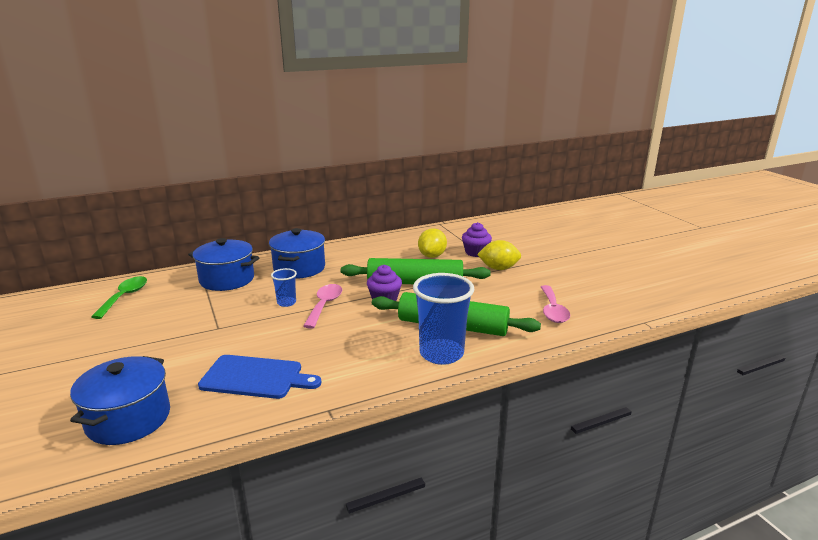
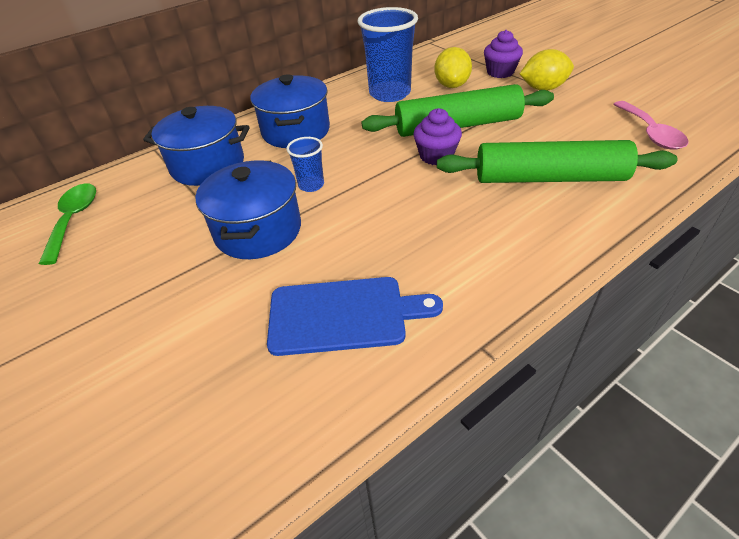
camera: 10 degrees left, 20 degrees up
(128, 419) = (192, 438): blue pot -> blue pot (258, 230)
(324, 305) = (365, 179): pink spoon -> none
(441, 353) = (566, 222): blue cup -> blue cup (390, 93)

